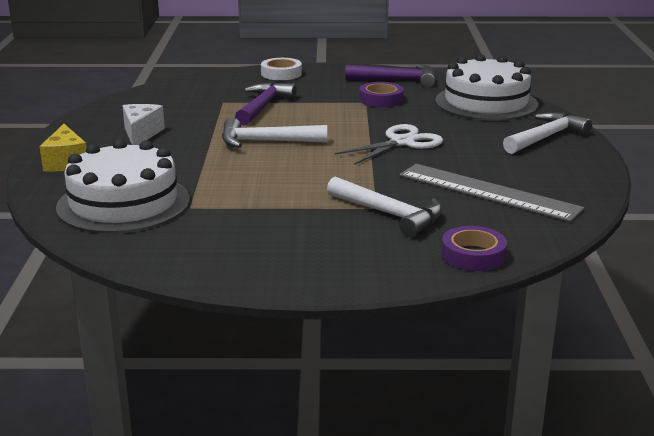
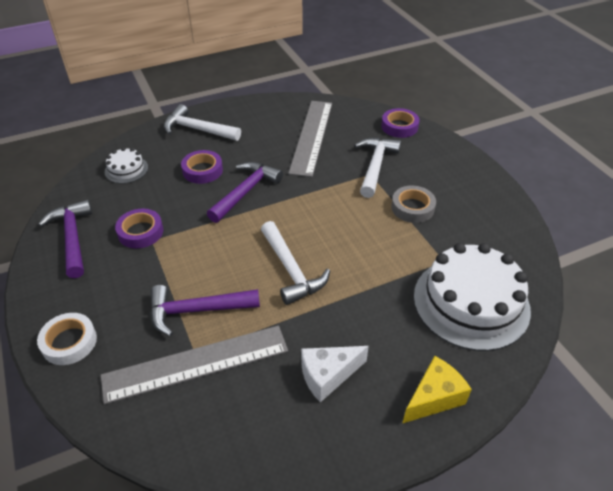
camera: 115 degrees left, 20 degrees up
(213, 101) = (196, 363): none -> grey ruler
(288, 215) = (412, 208): none -> grey tape
(402, 142) = (246, 191): white scissors -> purple hammer
(458, 130) = (202, 170): none -> purple tape
(486, 103) = (126, 169): white cake -> white cake, size x0.47

